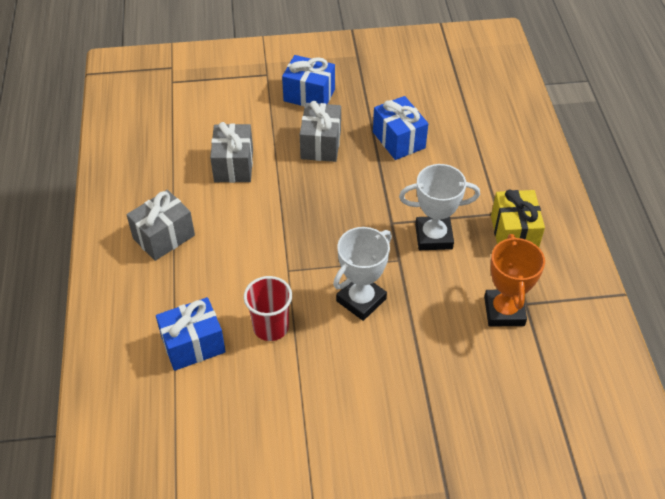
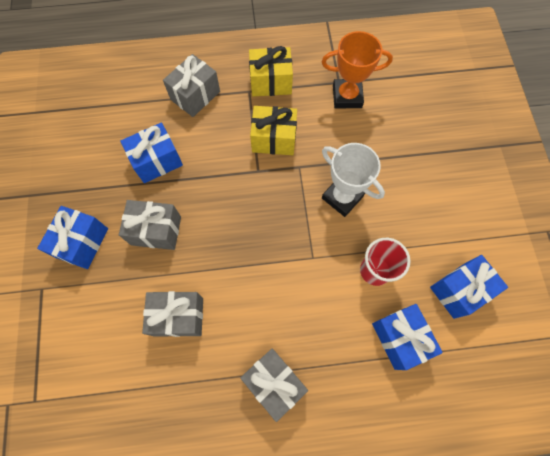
camera: 90 degrees left, 20 degrees up
(242, 411) = (459, 290): none -> blue gift
(433, 236) = (274, 139): white trophy -> yellow gift
(484, 166) = (195, 95): none -> grey gift

